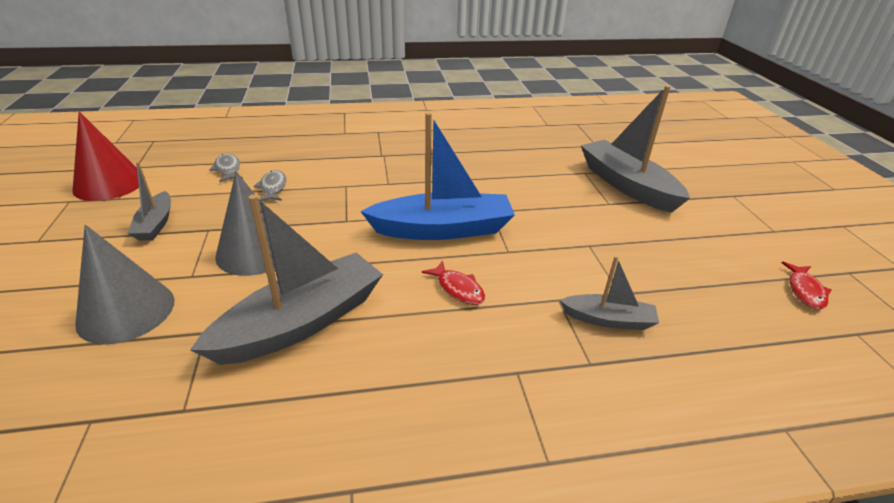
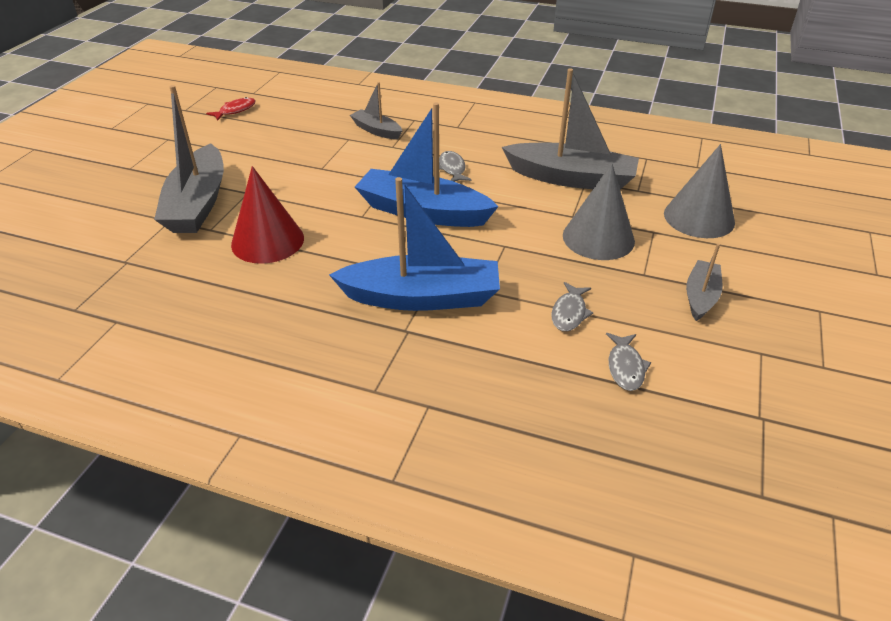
camera: 150 degrees left, 5 degrees up
(109, 184) = (786, 386): red cone -> red cone (267, 241)
(302, 322) = (571, 178): grey boat -> grey boat turned 150 degrees counterclockwise
(387, 172) = (422, 297): none -> blue boat
(458, 288) = (452, 169): red fish -> grey fish

